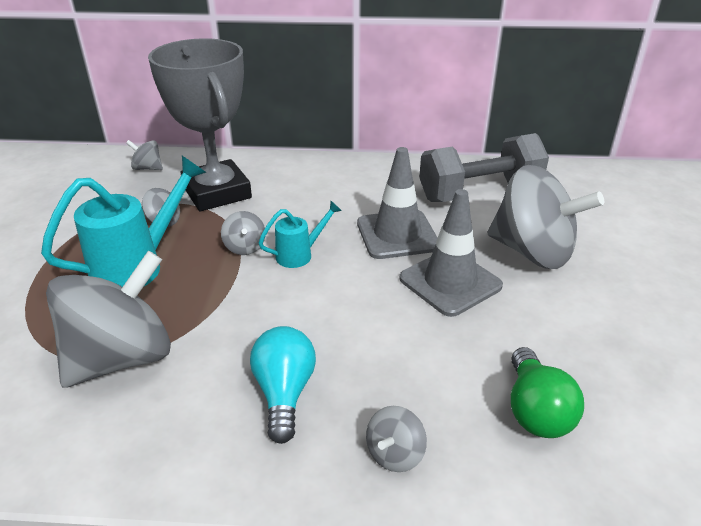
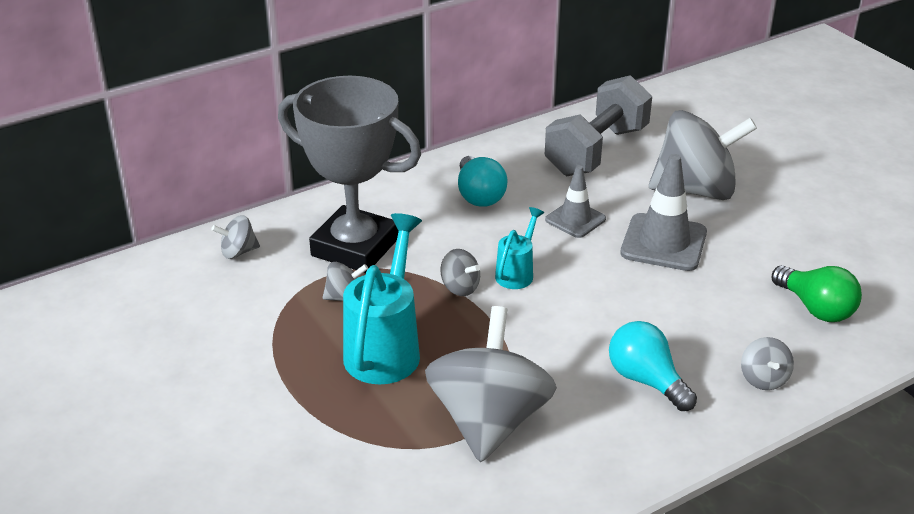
camera: 35 degrees left, 0 degrees up
(346, 191) = (479, 195): none -> turquoise light bulb
(397, 235) = (575, 219): grey traffic cone -> grey traffic cone, size x0.63

